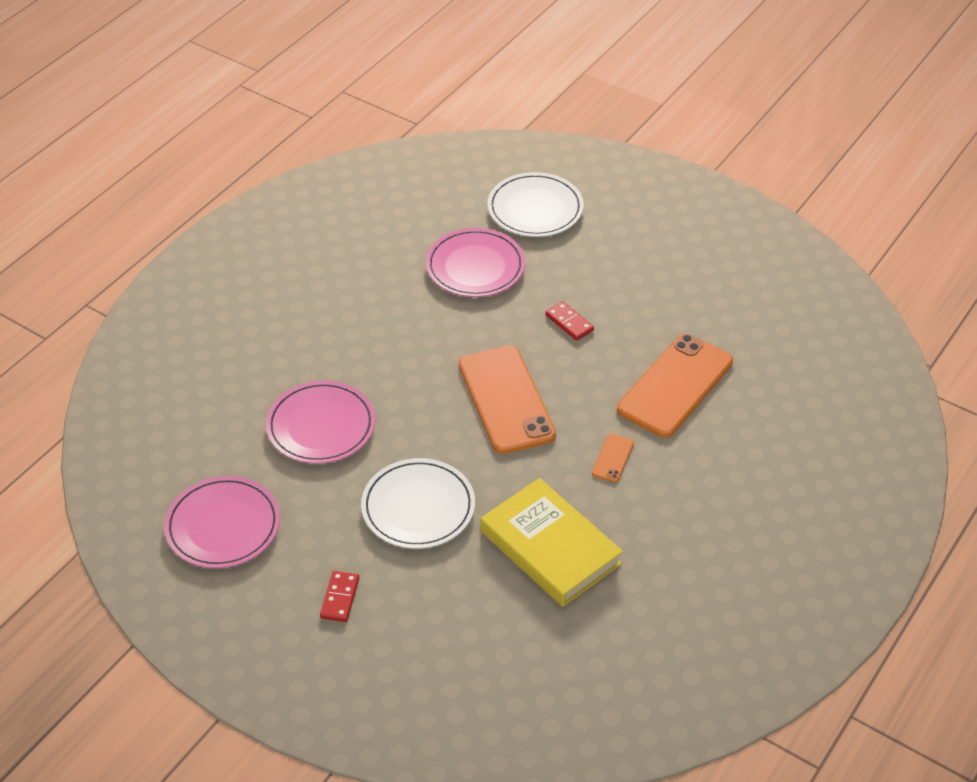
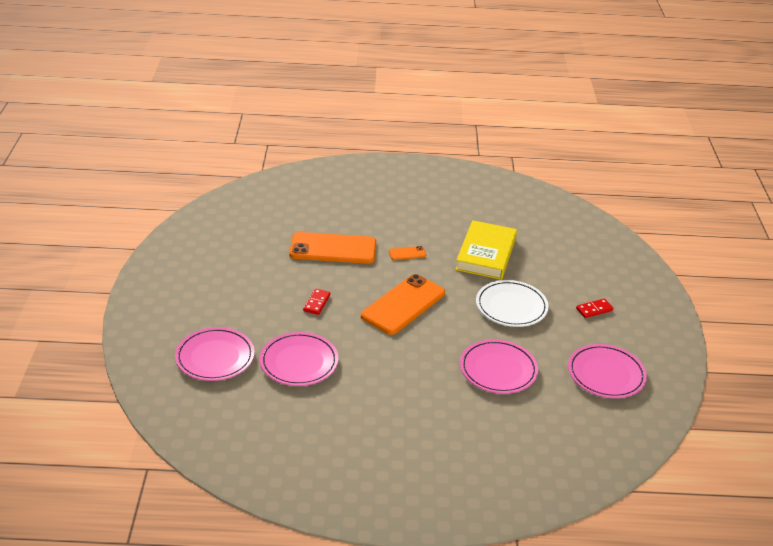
camera: 125 degrees left, 10 degrees down
(535, 209) = (215, 357): white plate -> pink plate

